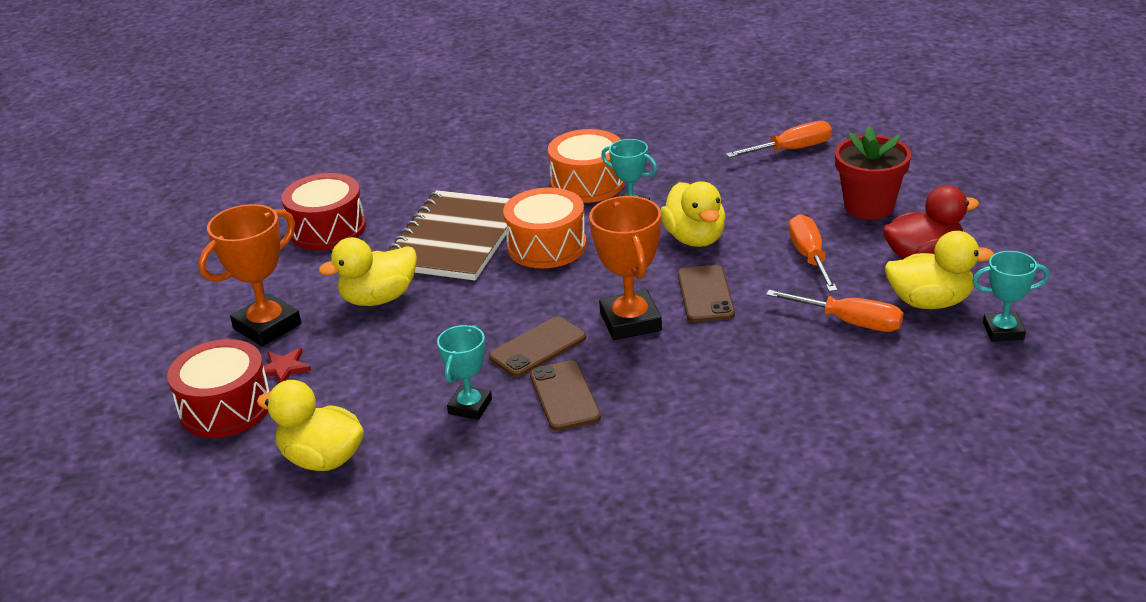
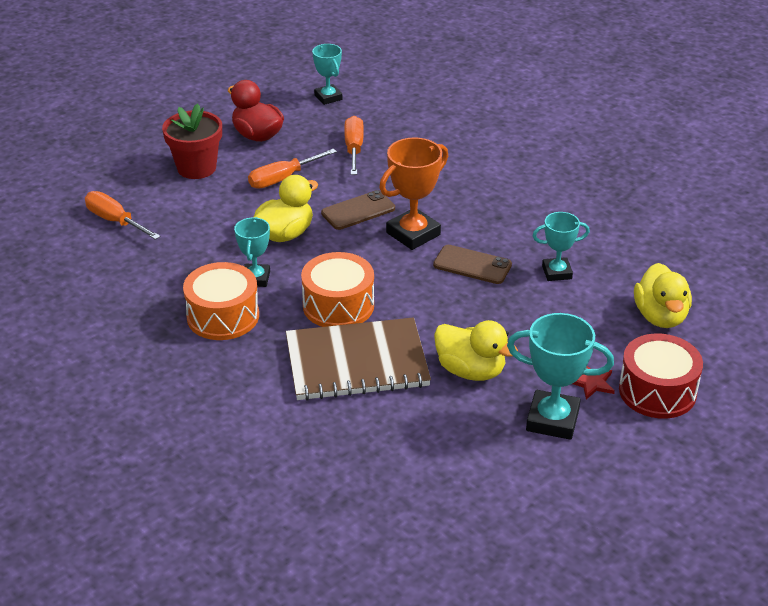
camera: 120 degrees left, 5 degrees up
(267, 326) = (552, 420): orange trophy -> turquoise trophy
(327, 229) = (388, 456): red drum -> none
(564, 396) = (514, 236): brown phone -> none
(930, 302) = (311, 125): yellow duck -> none

